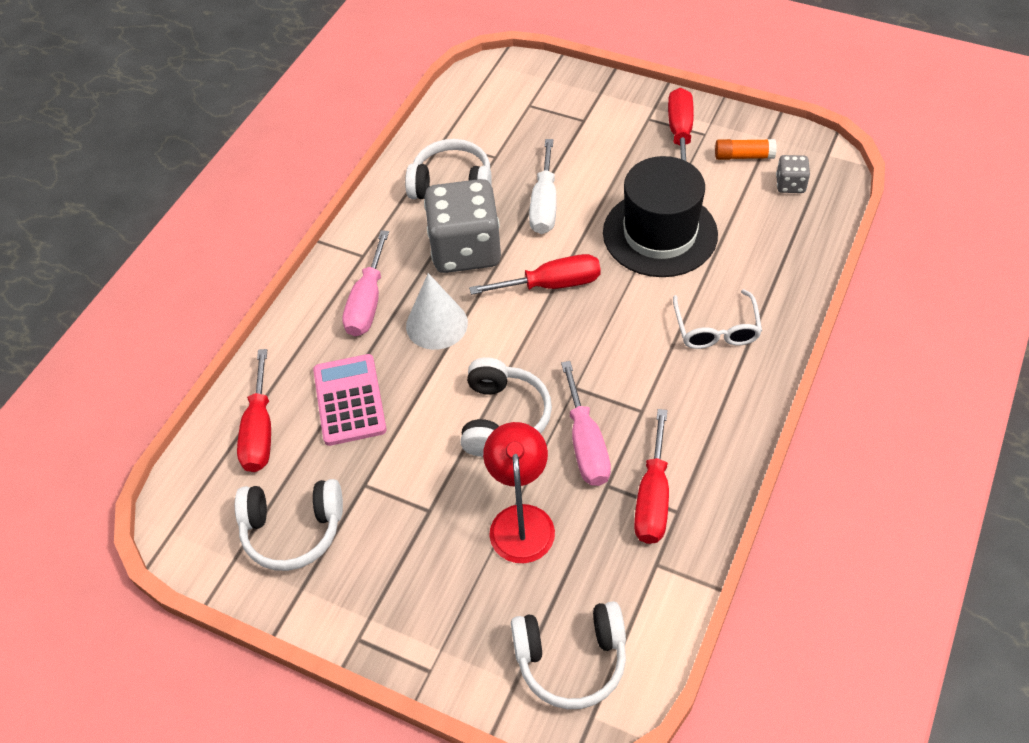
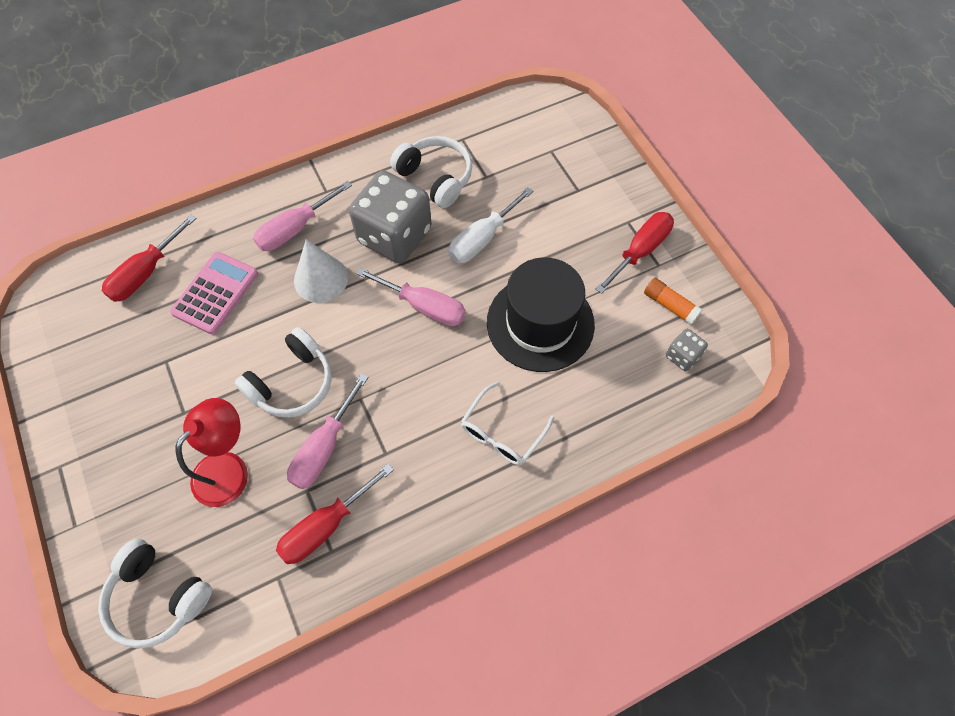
camera: 35 degrees right, 10 degrees up
(293, 530) = (97, 359): white headphones -> none
(552, 284) = (424, 306): red screwdriver -> pink screwdriver

